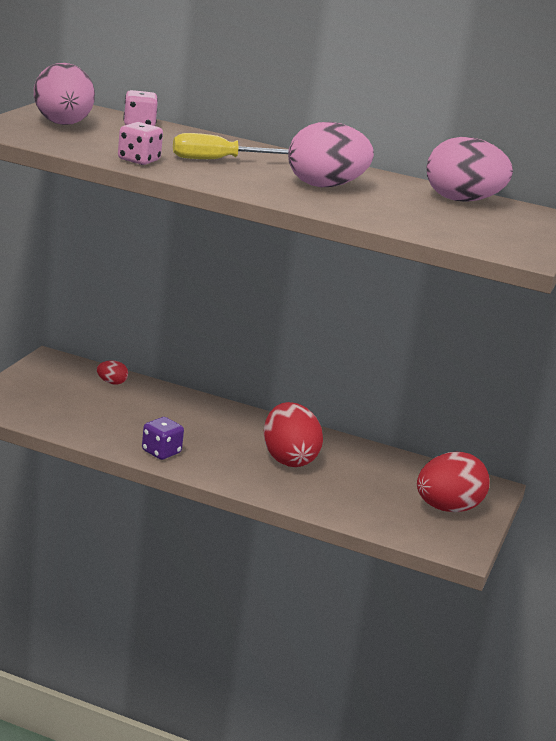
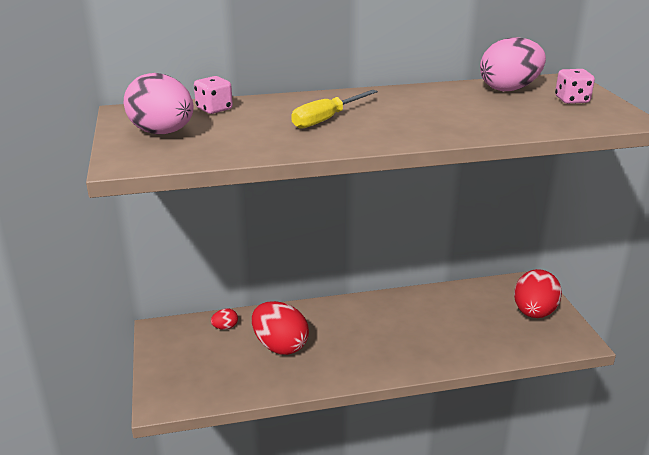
camera: 30 degrees left, 5 degrees up
(138, 160) = (282, 145): pink dice -> pink dice (571, 100)
(161, 452) = (331, 372): purple dice -> none
(288, 459) = (409, 328): red egg -> red egg (280, 346)
(325, 186) = (427, 113): pink egg -> none

